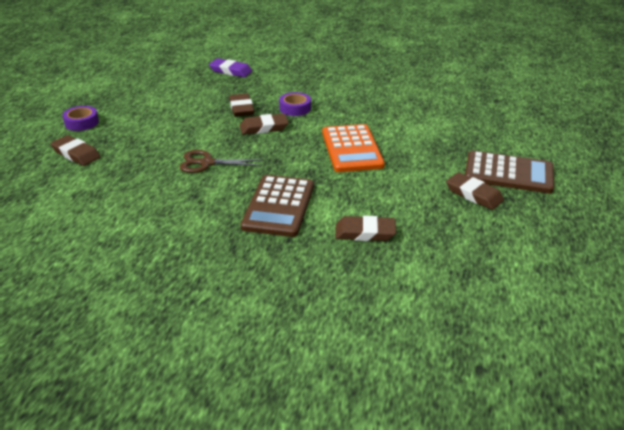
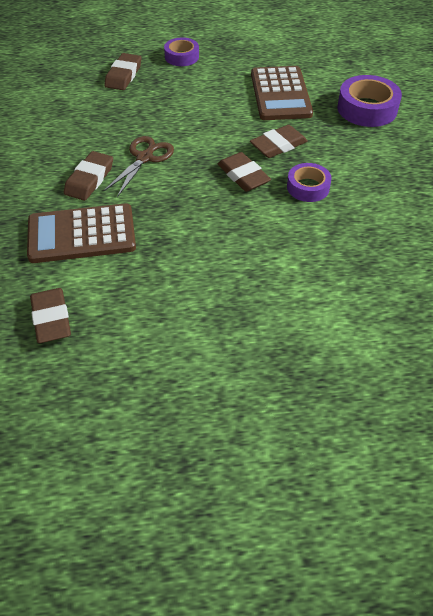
camera: 70 degrees right, 15 degrees up
(206, 163) = (145, 157): brown scissors -> brown scissors turned 45 degrees clockwise
(231, 71) = (367, 109): purple eraser -> purple tape
(352, 149) = (234, 264): orange calculator -> none
(474, 194) = (175, 418): brown eraser -> brown eraser (89, 179)
(508, 173) = (254, 456): brown calculator -> brown calculator (280, 94)

